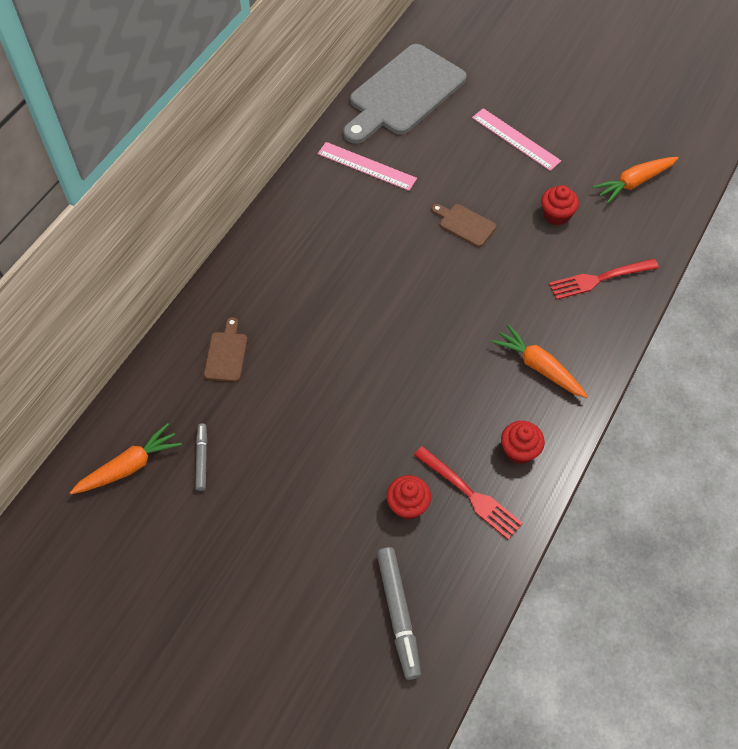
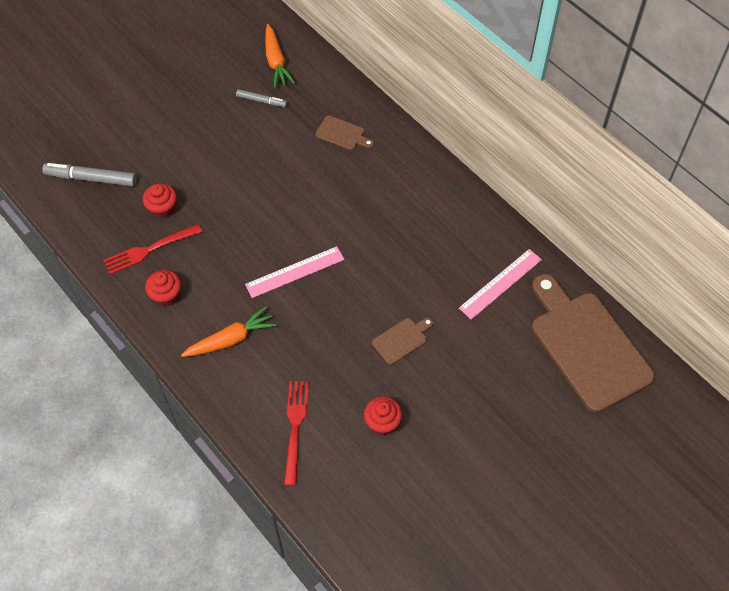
camera: 110 degrees right, 0 degrees up
(404, 94) = (587, 346): grey cutting board -> brown cutting board
(515, 139) = (492, 425): pink ruler -> pink ruler (295, 272)
(633, 183) = (395, 515): orange carrot -> none

